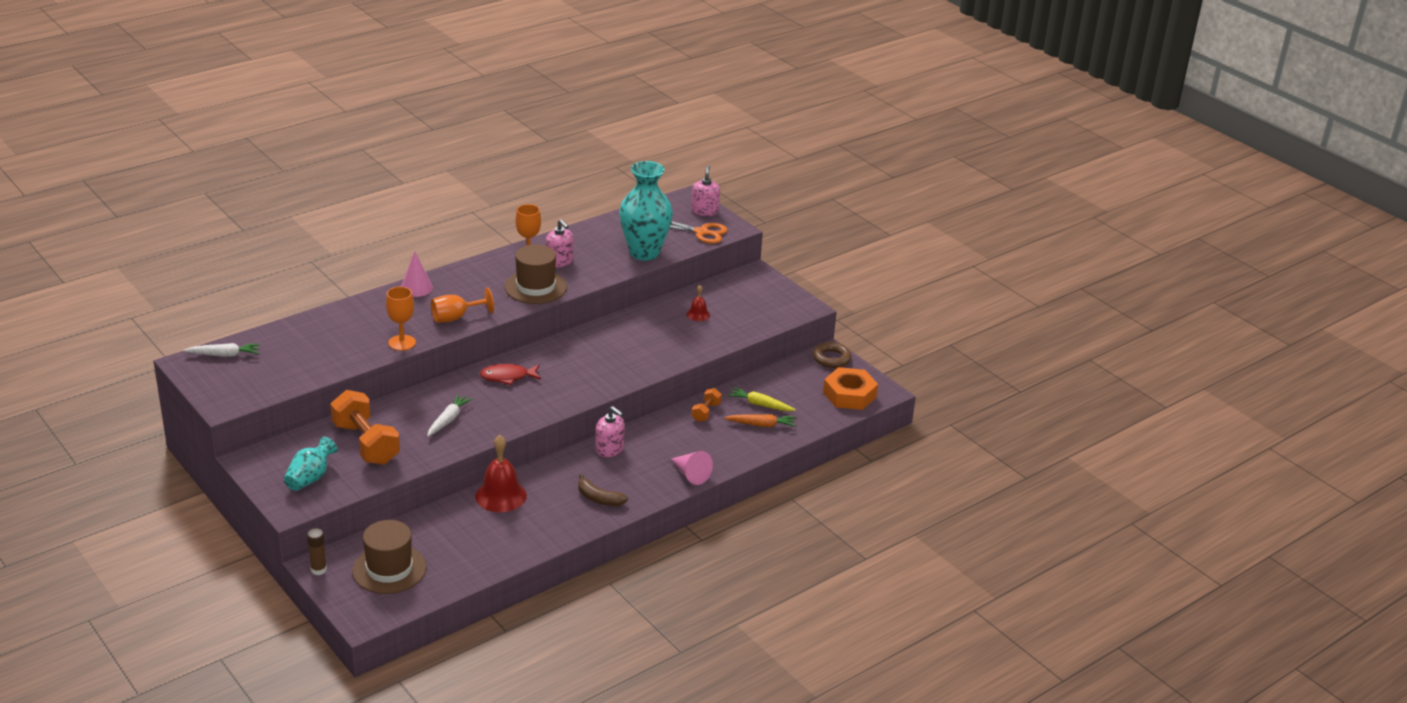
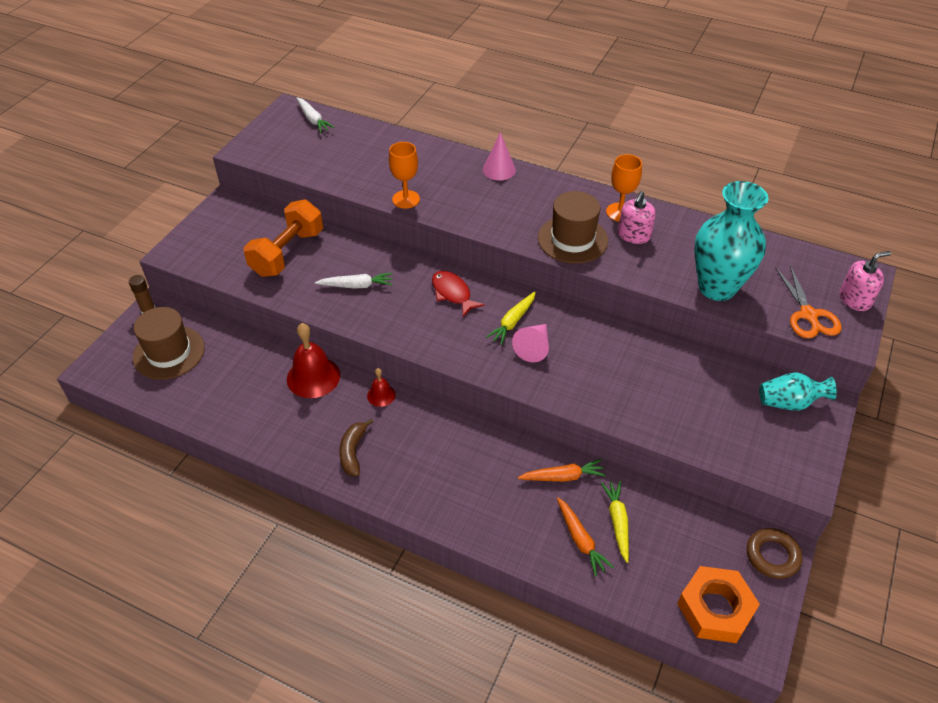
camera: 65 degrees right, 15 degrees up
(310, 478) = (220, 244): turquoise vase -> turquoise vase (789, 403)
(456, 318) = (473, 212): orange goblet -> none
(567, 361) = (512, 322): none -> yellow carrot
(609, 449) = (438, 424): pink soap dispenser -> none
(690, 474) = (443, 512): pink cone -> pink cone (534, 347)
(698, 314) = (690, 386): red bell -> red bell (381, 395)
(706, 412) = (563, 477): orange dumbbell -> orange carrot

